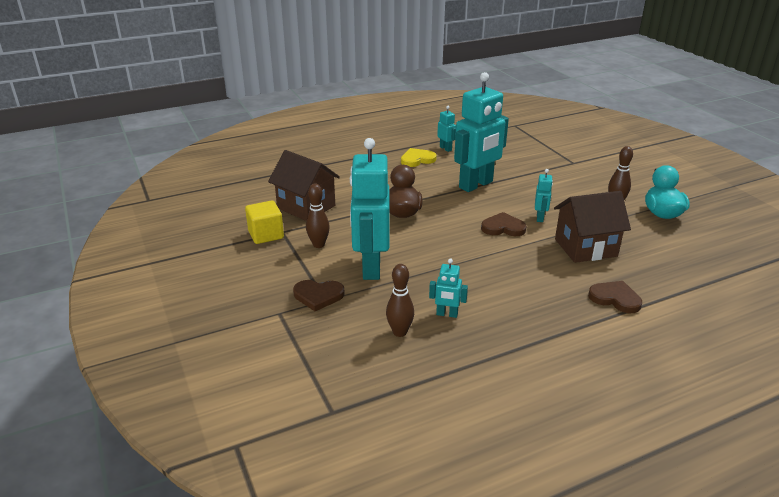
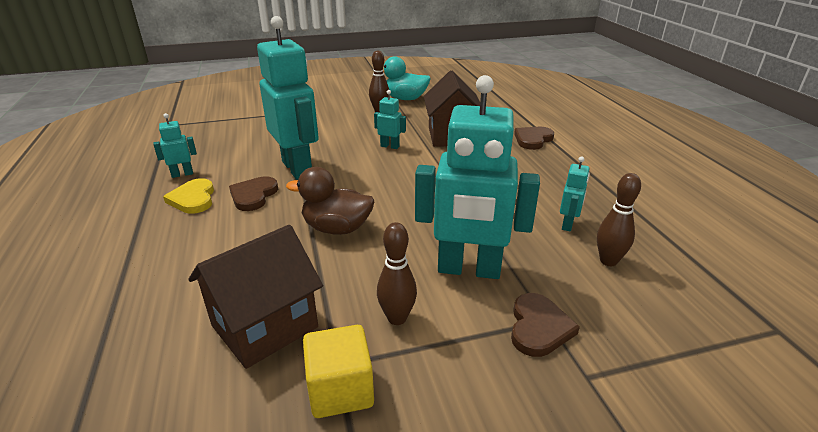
camera: 80 degrees left, 0 degrees up
(503, 227) = (402, 168): brown heart -> brown heart (253, 195)

